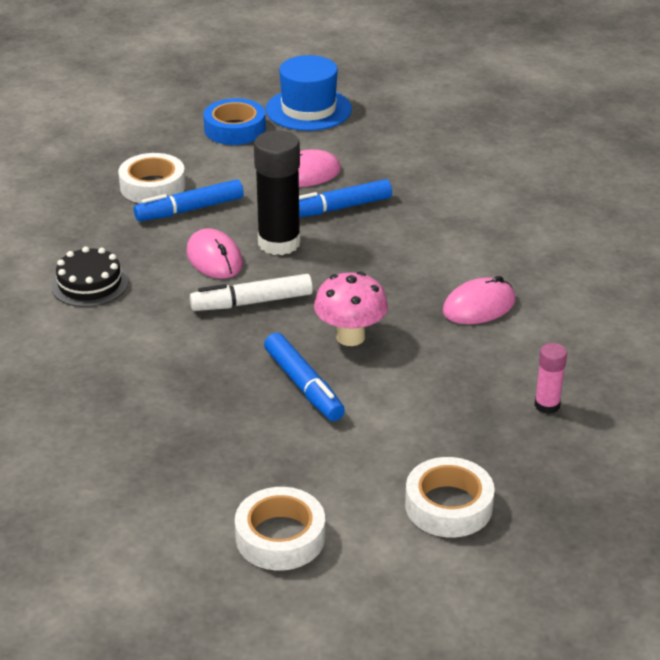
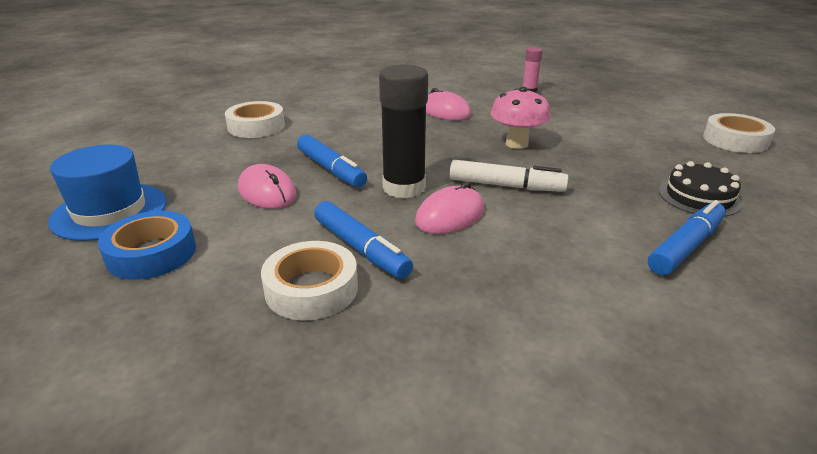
camera: 105 degrees left, 5 degrees down
(90, 284) = (553, 285): black cake -> black cake (699, 197)
(252, 302) = (506, 185): white marker -> white marker turned 45 degrees counterclockwise
(303, 385) = (589, 152): blue marker -> blue marker (685, 247)
(448, 505) = (641, 105): white tape -> white tape (256, 126)

